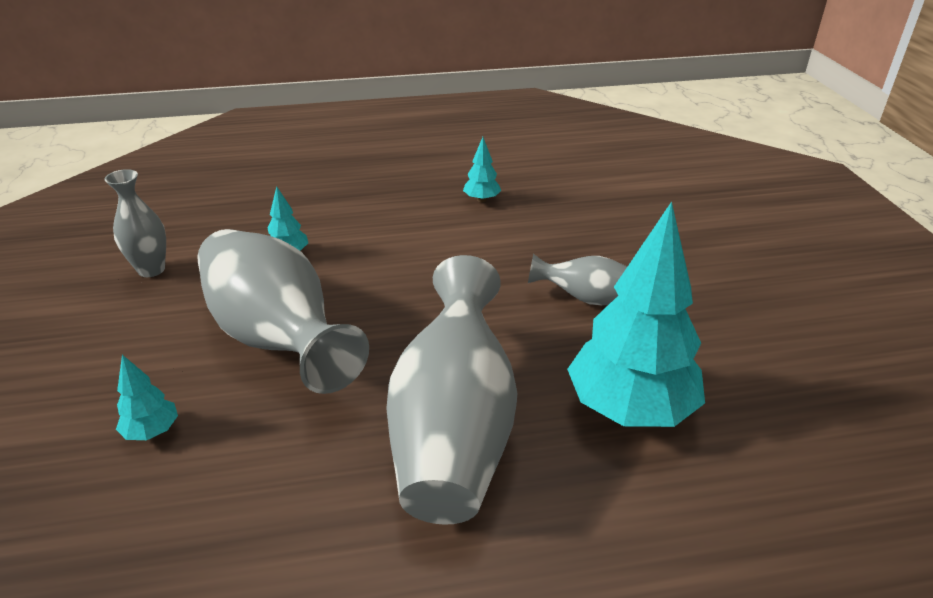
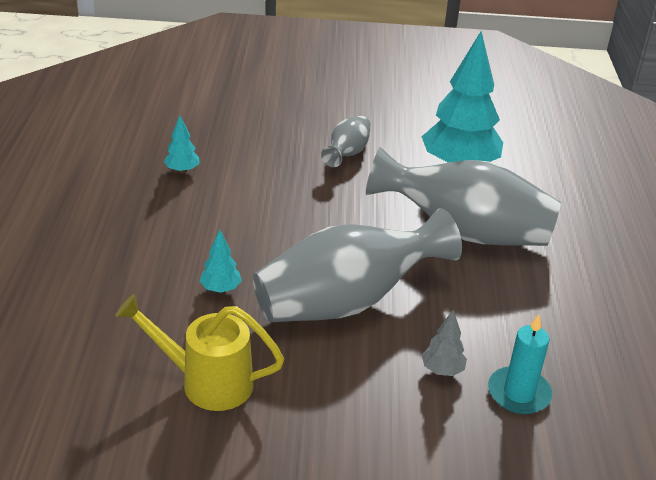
camera: 80 degrees left, 0 degrees up
(98, 515) = (518, 393): none -> turquoise candle
(151, 270) = (207, 382): grey vase -> yellow watering can
(152, 432) = (442, 370): turquoise tree -> grey tree

